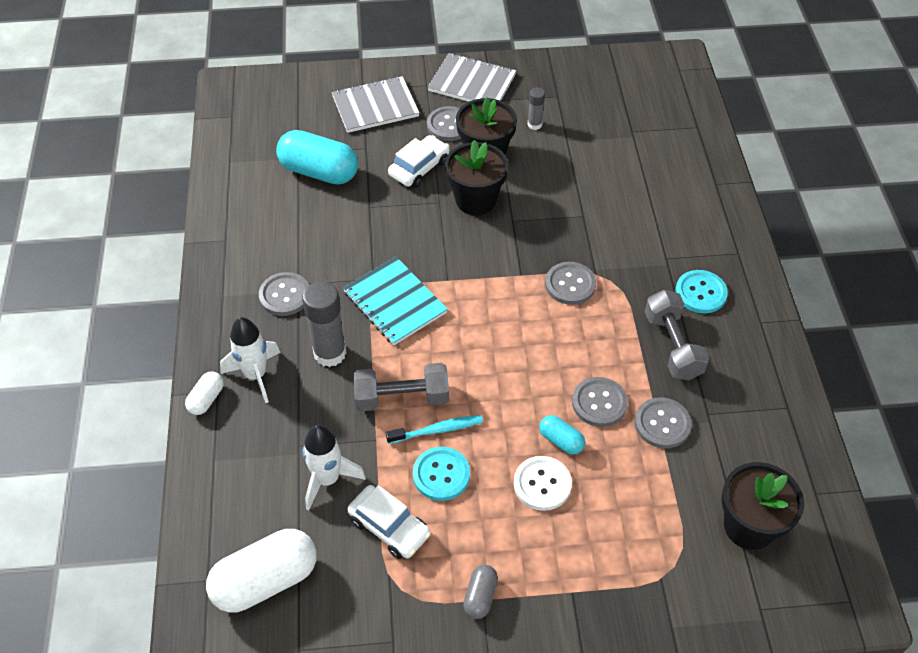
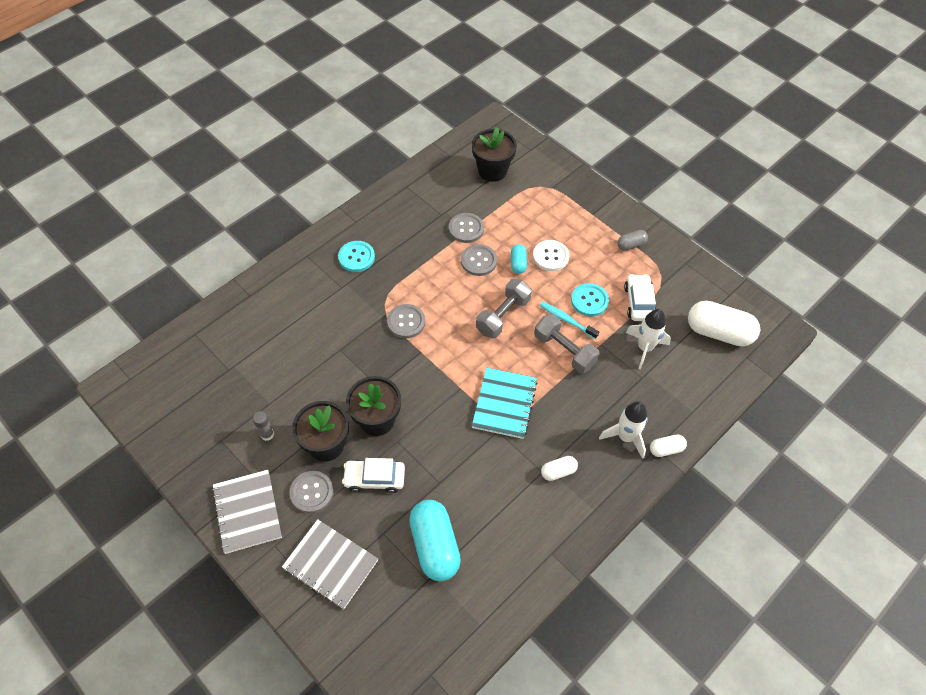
camera: 130 degrees left, 5 degrees up
(285, 295) = (558, 471): grey button -> white capsule
(330, 353) = (573, 410): grey glue stick -> none
(672, 346) = (409, 250): grey dumbbell -> grey dumbbell (503, 316)

